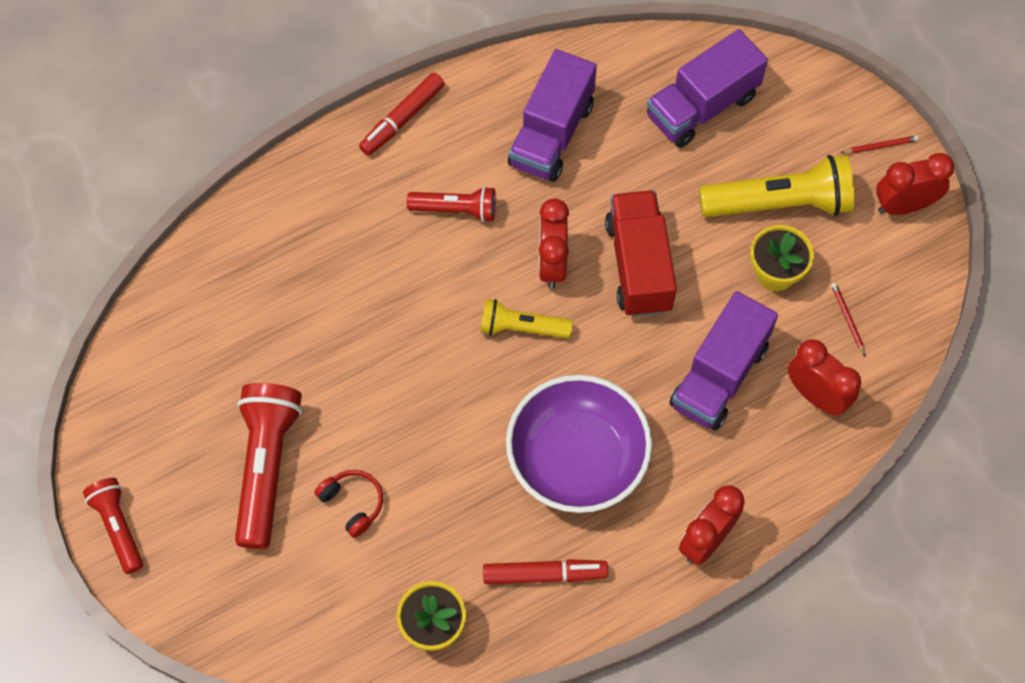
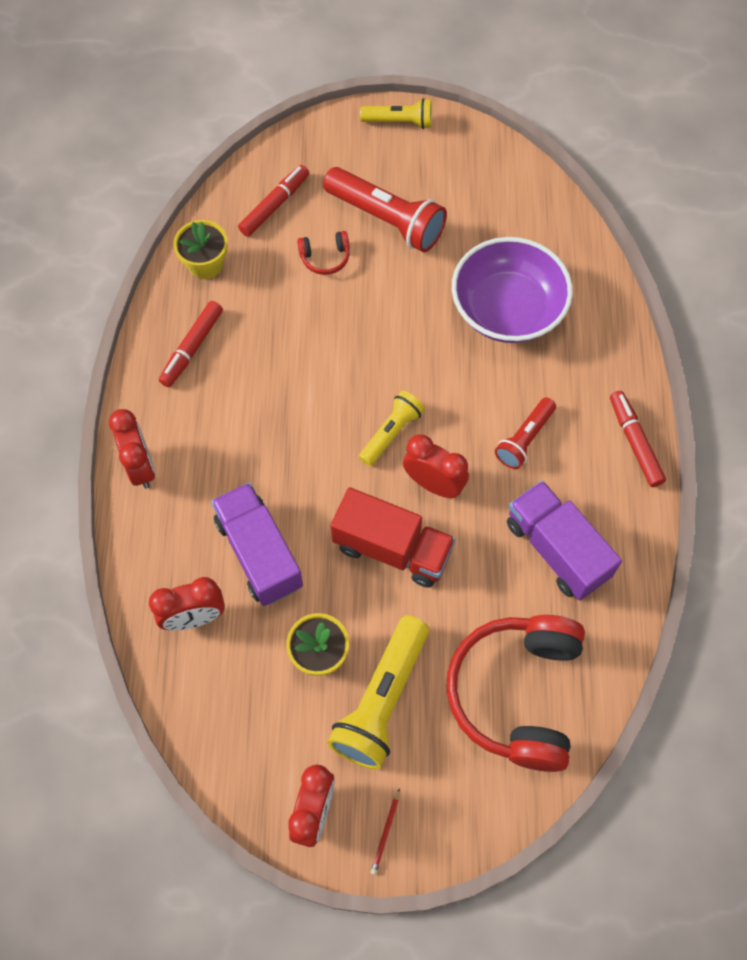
camera: 120 degrees right, 0 degrees up
(118, 527) = (399, 122): red flashlight -> yellow flashlight
(312, 598) = (274, 205): none -> red marker
(577, 459) = (261, 414): purple bowl -> purple bowl (507, 309)
(702, 106) = (516, 693): purple truck -> red headphones
(848, 319) = (241, 687): red pencil -> none

